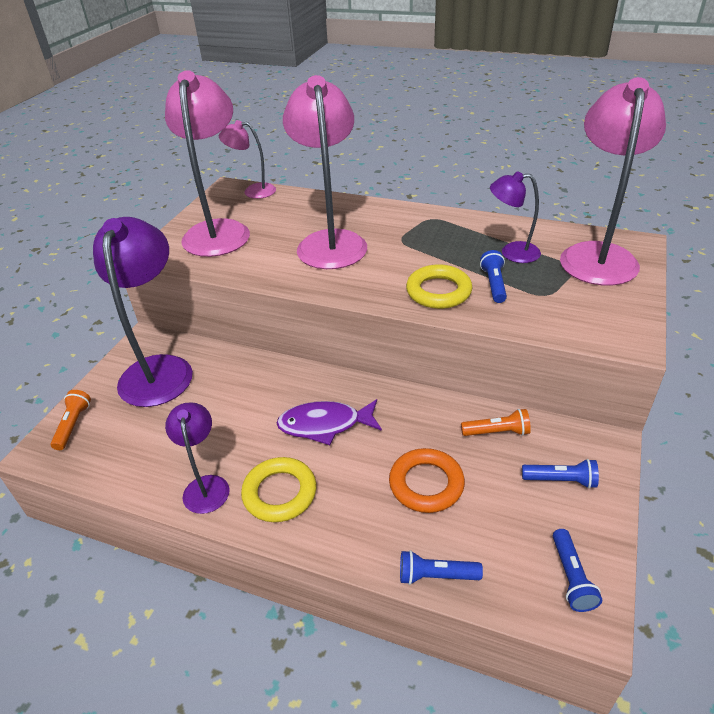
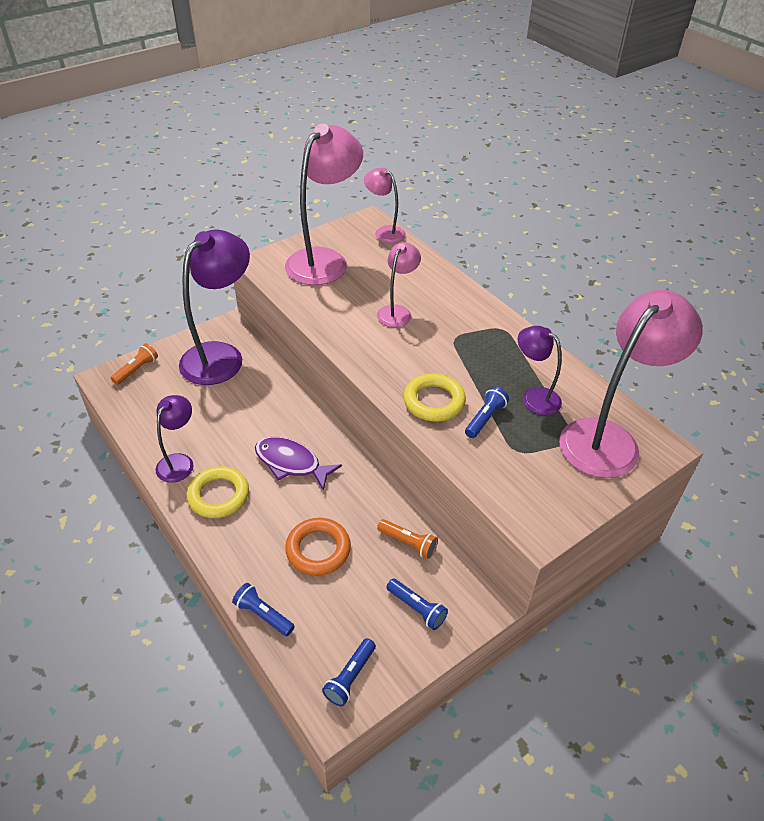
camera: 30 degrees right, 5 degrees up
(330, 241) = (397, 312): pink lamp -> pink lamp, size x0.52

